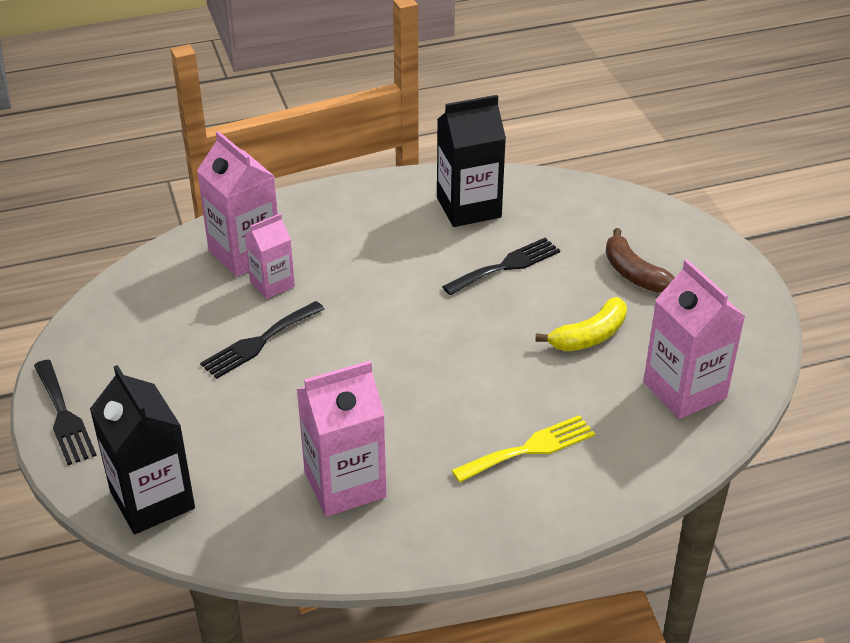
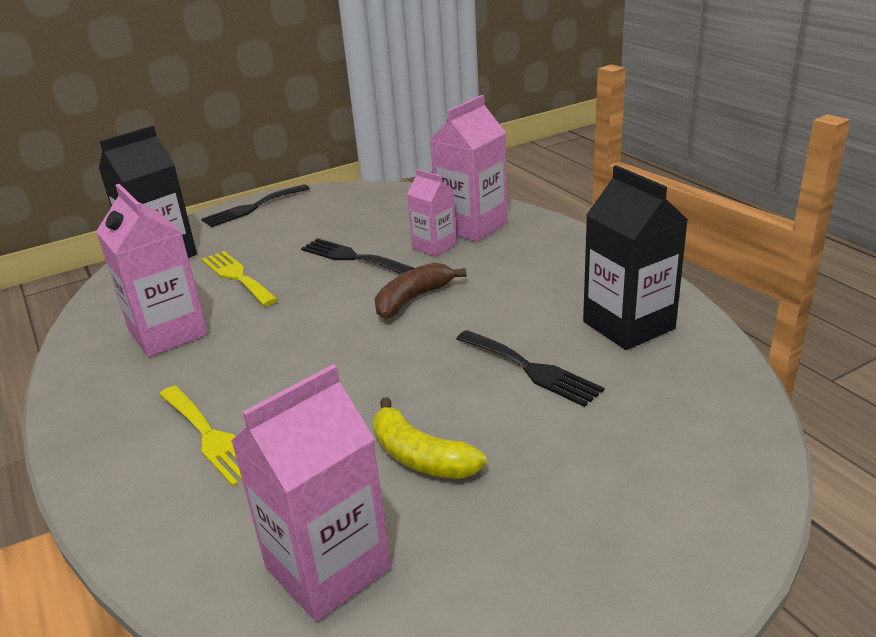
camera: 80 degrees right, 10 degrees down
(251, 431) = (238, 277): none -> yellow fork
(634, 273) = (575, 482): brown banana -> brown banana (413, 299)

